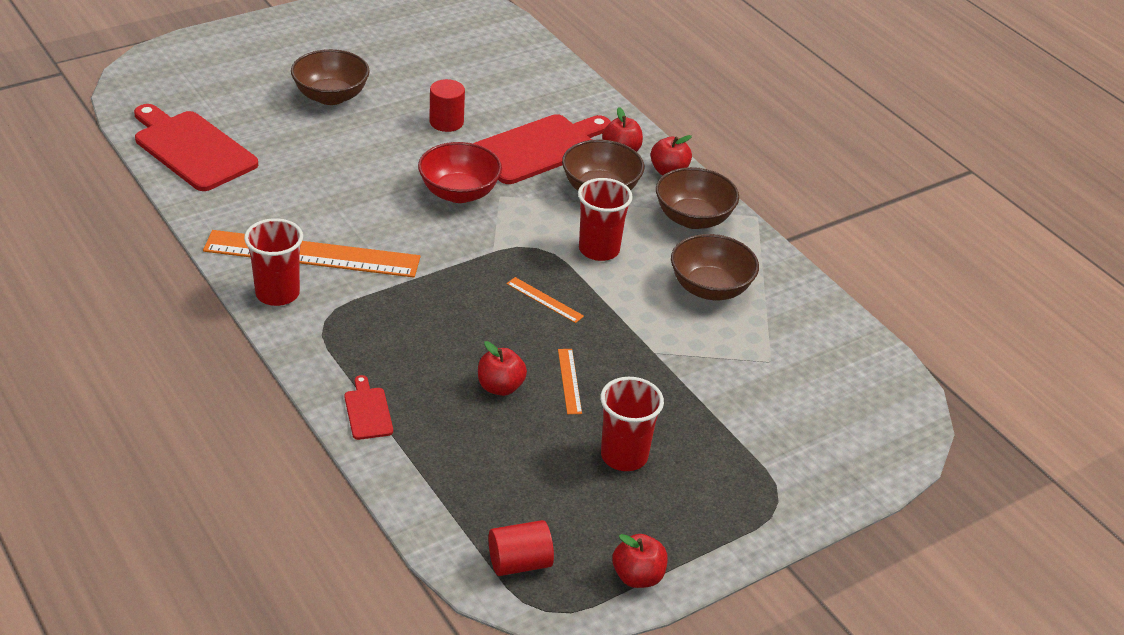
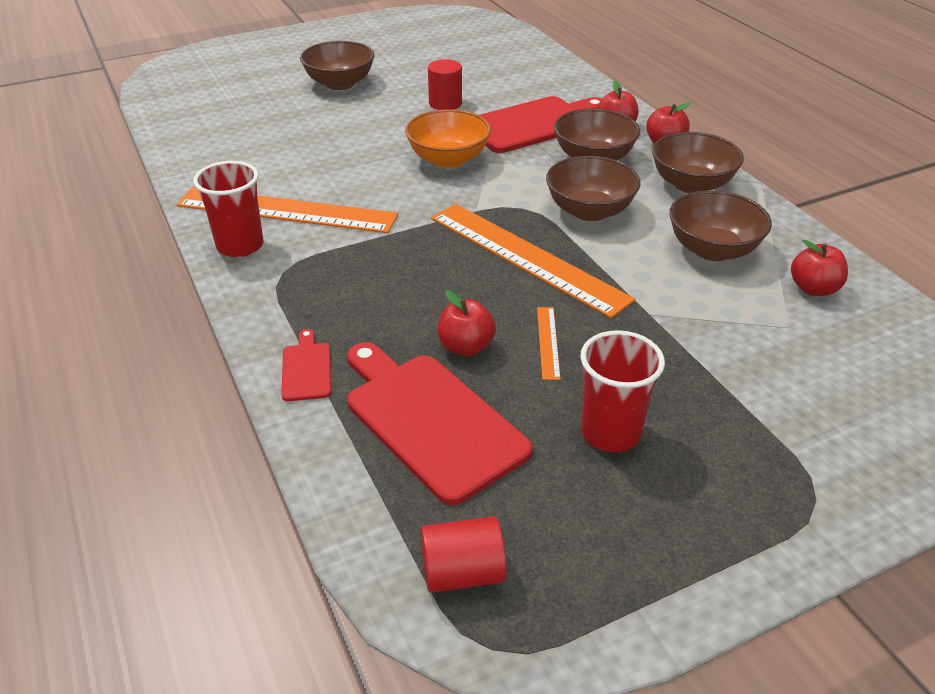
camera: 10 degrees right, 0 degrees up
(192, 149) = (197, 122): red cutting board -> red cutting board (430, 420)
(459, 193) = (448, 159): red bowl -> orange bowl
(544, 300) = (526, 257): orange ruler -> orange ruler, size x2.45
(599, 250) = (589, 211): red cup -> brown bowl
(638, 576) = (625, 601): red apple -> red apple (813, 289)

